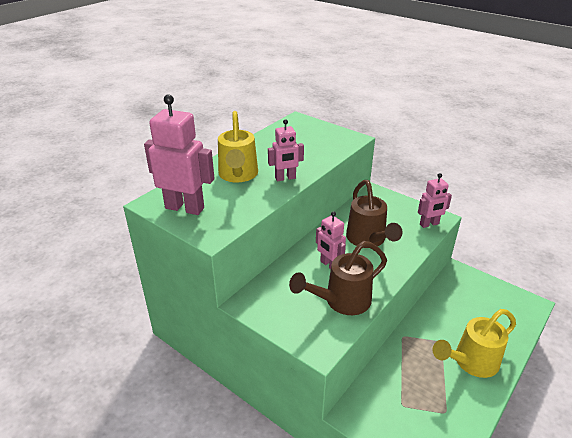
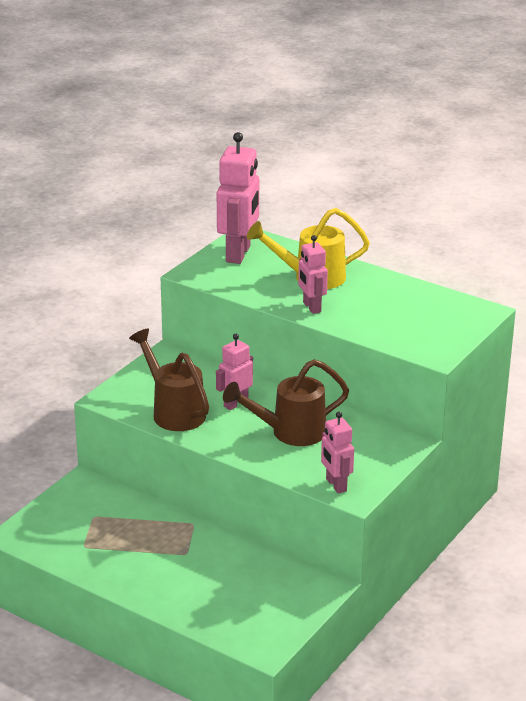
camera: 85 degrees right, 5 degrees down
(470, 362) = (154, 574): yellow watering can -> none

